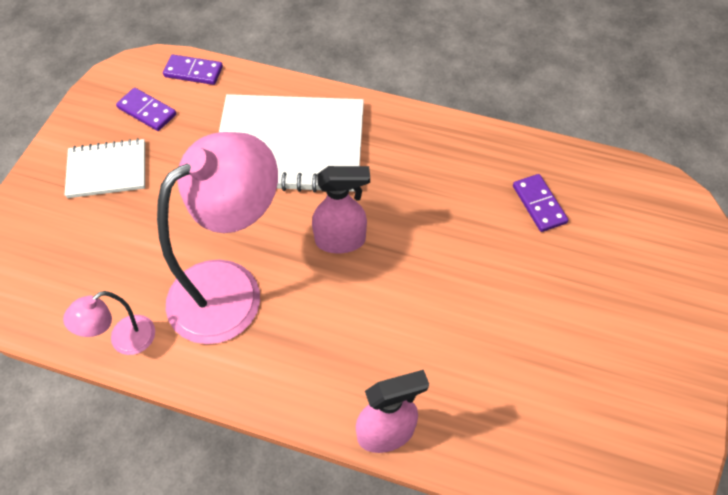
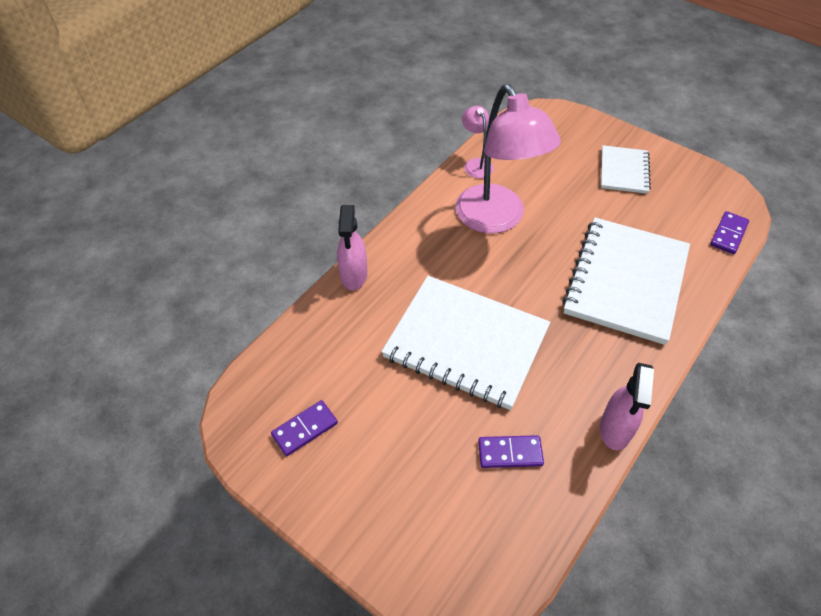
camera: 110 degrees right, 5 degrees down
(147, 111) = (683, 199): purple domino -> purple domino (305, 429)
(341, 240) = (517, 291): pink spray bottle -> pink spray bottle (615, 430)
(433, 272) = (466, 343): none -> white notebook

